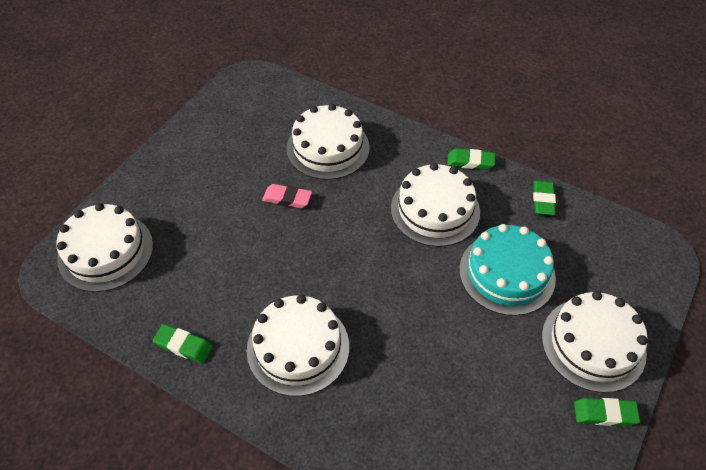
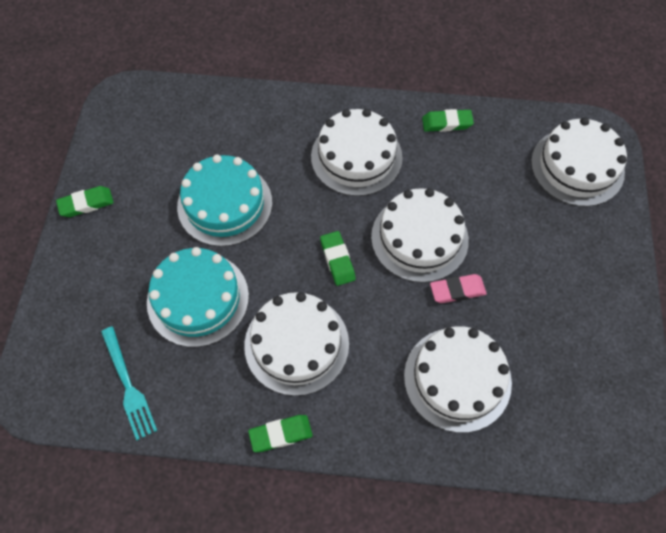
camera: 155 degrees right, 10 degrees up
(454, 352) = (225, 204): none -> turquoise cake
(543, 200) = (179, 411): green eraser -> green eraser (337, 260)
(580, 230) = (128, 386): none -> turquoise fork
(593, 344) = (101, 259): white cake -> white cake (419, 238)

